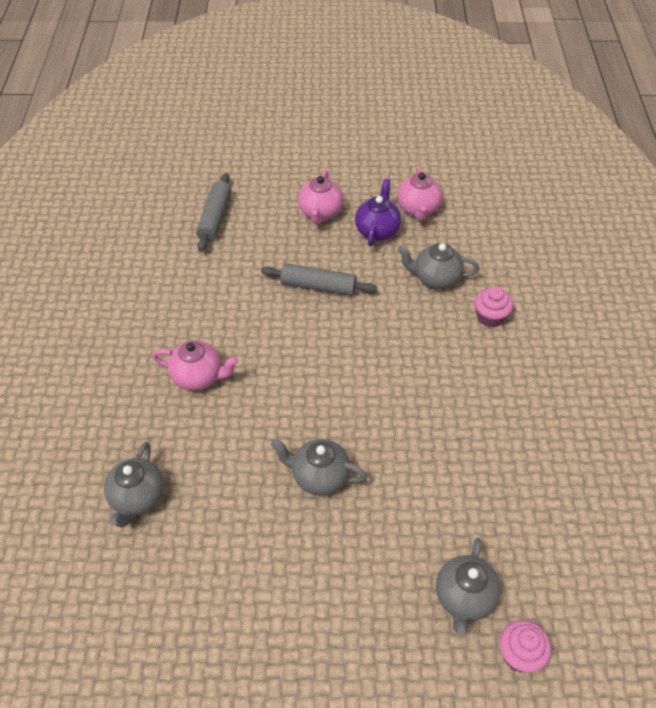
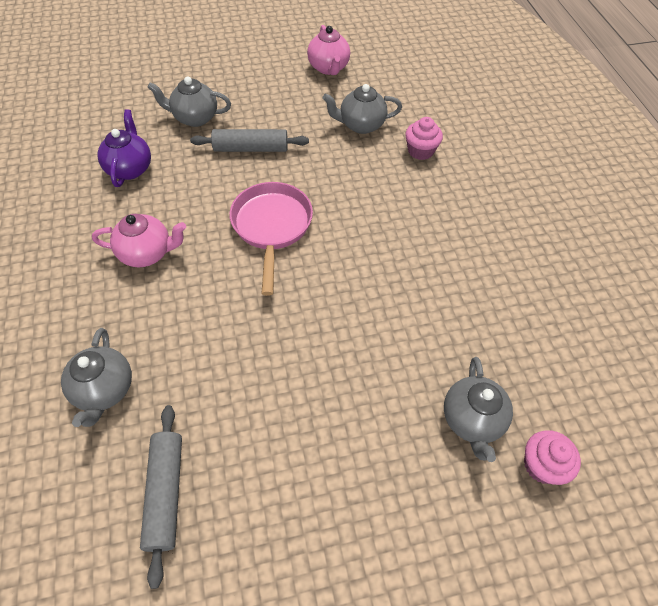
camera: 15 degrees left, 5 degrees up
(215, 218) = (133, 101): grey rolling pin -> grey rolling pin (166, 493)
(319, 477) = (295, 329): grey teapot -> grey teapot (195, 118)
(320, 213) = (237, 83): pink teapot -> none
(320, 372) = (272, 227): none -> pink pan
(377, 230) = (295, 91): purple teapot -> purple teapot (130, 168)

